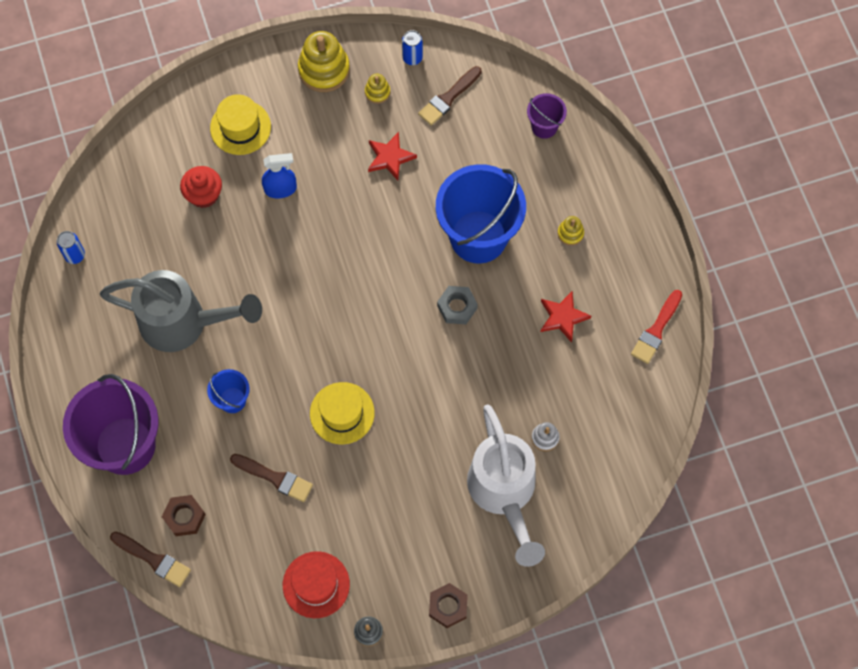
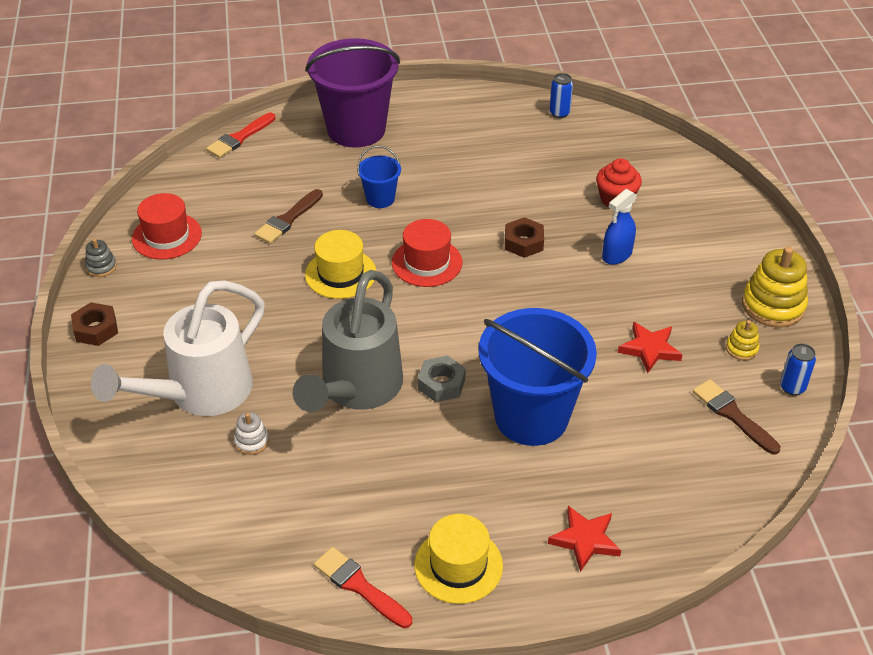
camera: 100 degrees right, 25 degrees down
(153, 559) = (239, 138): brown brush -> red brush
(183, 323) = (472, 174): grey watering can -> grey watering can (356, 389)
(184, 517) = (272, 159): brown nut -> brown nut (523, 242)
(240, 127) = (697, 232): yellow hat -> yellow hat (458, 565)
(280, 189) = (617, 255): blue spray bottle -> blue spray bottle turned 45 degrees clockwise
(315, 343) = (427, 262): none -> red hat
(504, 493) = (200, 393): white watering can -> white watering can turned 45 degrees counterclockwise
(544, 127) = (686, 510): purple bucket -> none
(563, 317) = (403, 485): red star -> red star (585, 540)
(570, 233) = (521, 513): yellow stacking toy -> none

